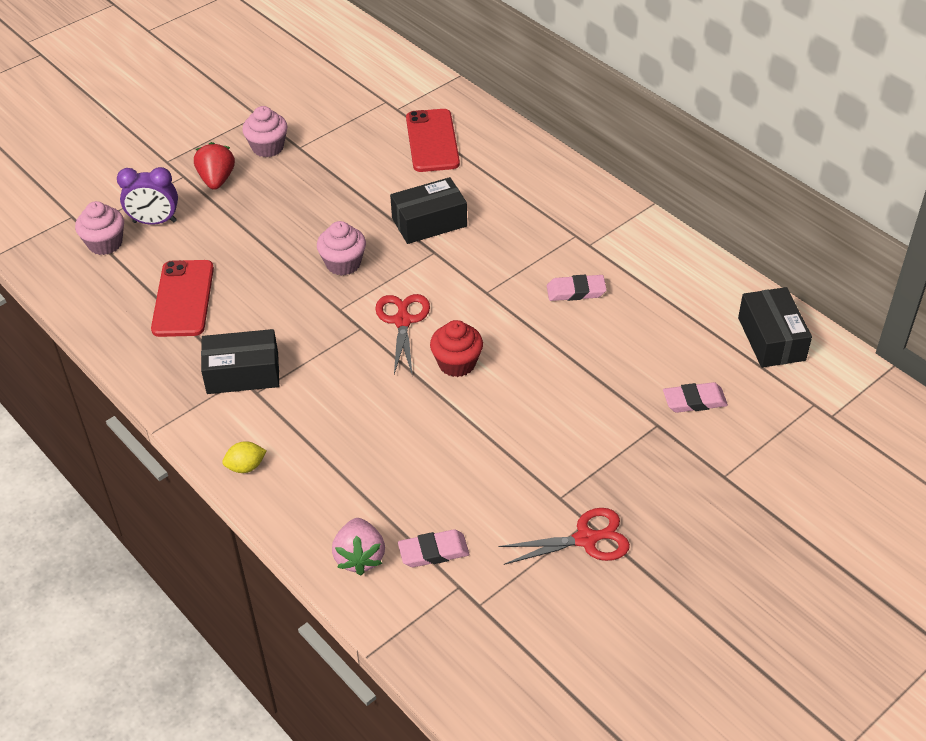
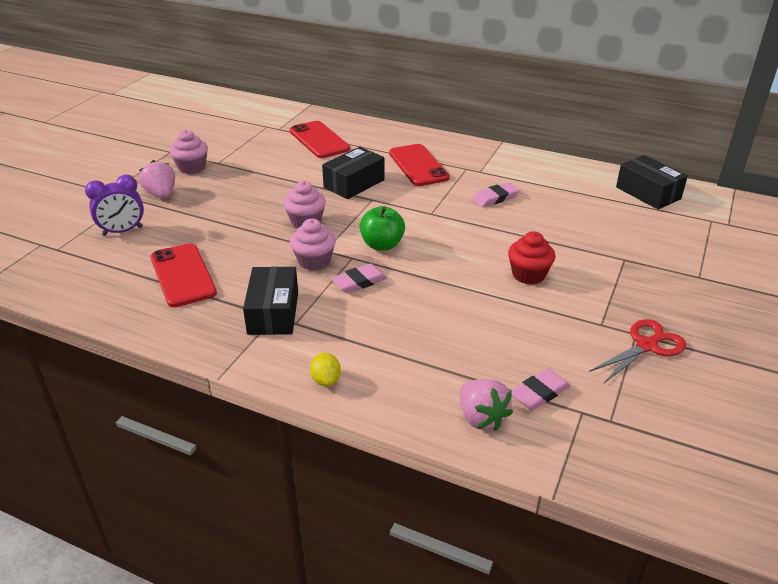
camera: 25 degrees left, 10 degrees down
(105, 243) = (84, 255): pink cupcake -> pink cupcake (314, 261)
(217, 180) = (161, 194): red strawberry -> pink strawberry
(242, 373) = (273, 313): black box -> black box turned 60 degrees counterclockwise
(246, 467) = (326, 380): yellow lemon -> yellow lemon turned 60 degrees counterclockwise
(403, 321) = (382, 245): red scissors -> green apple
(457, 363) = (446, 260): red cupcake -> red cupcake (528, 275)
(521, 215) = (418, 165): none -> red phone
(694, 401) = (635, 239): pink eraser -> pink eraser (359, 282)

